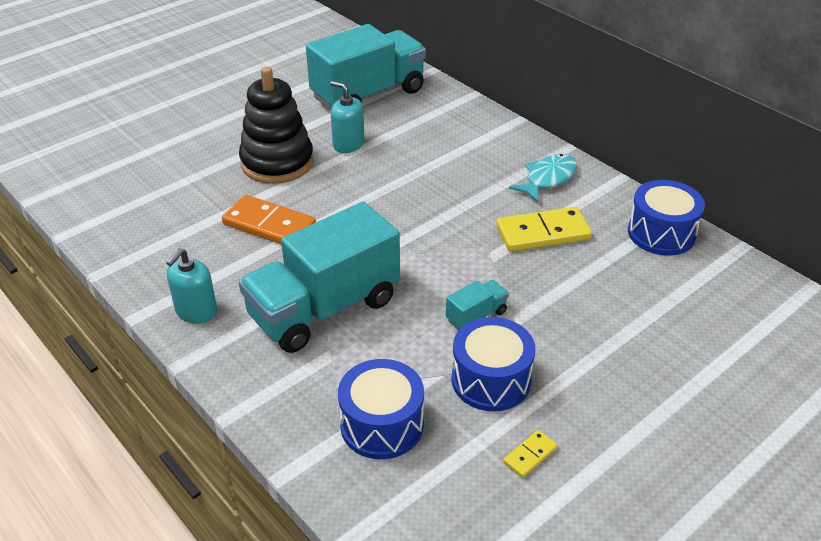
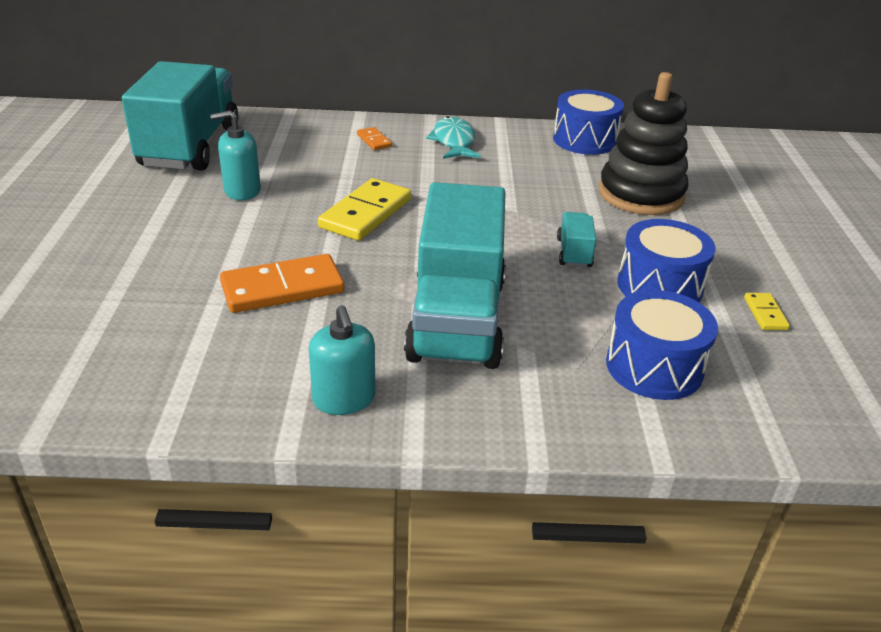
camera: 50 degrees left, 5 degrees down
(277, 162) = (194, 236): black stacking toy -> black stacking toy (641, 194)
(490, 148) = (374, 140): none -> orange domino
(543, 233) = (515, 176): yellow domino -> yellow domino (366, 213)

